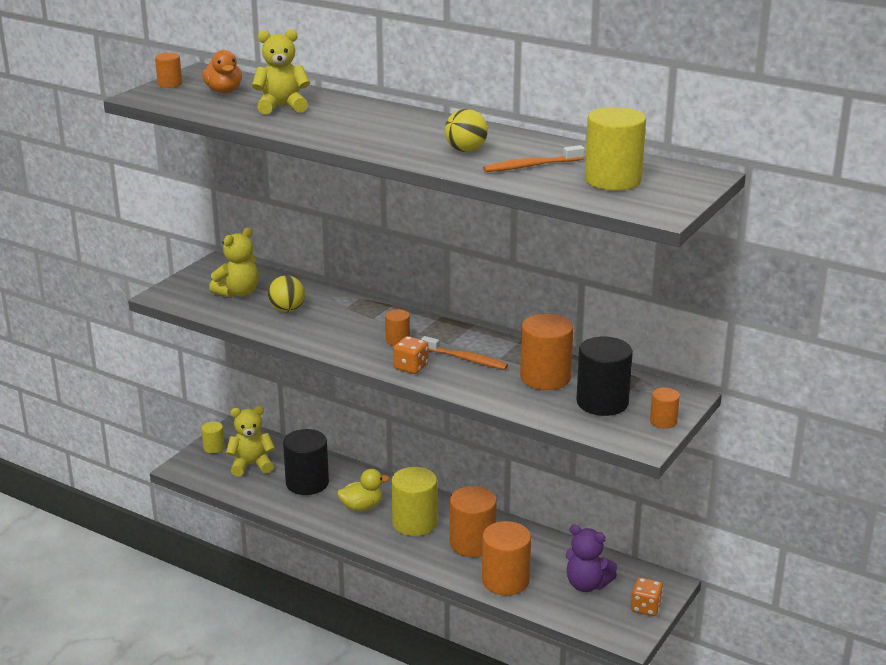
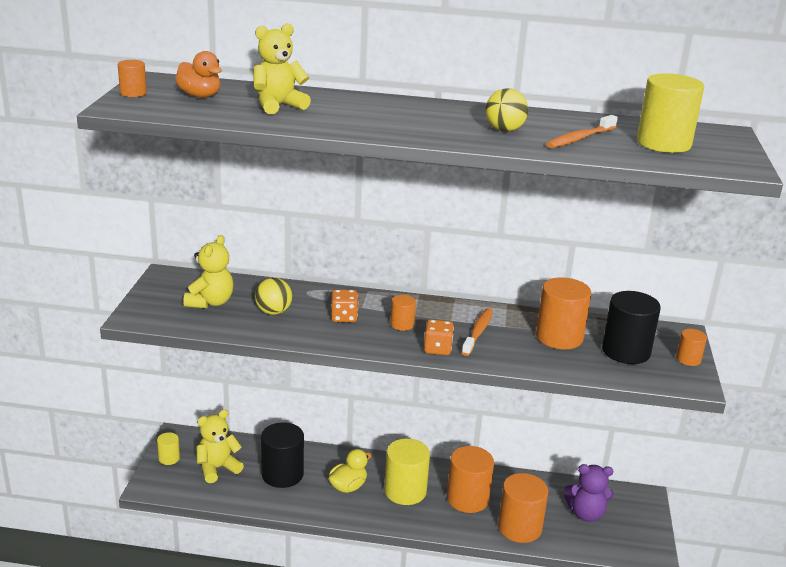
camera: 25 degrees left, 0 degrees up
(466, 359) = (478, 332): orange toothbrush -> orange toothbrush turned 75 degrees counterclockwise
(645, 607) = (645, 523): orange dice -> orange dice (344, 317)

